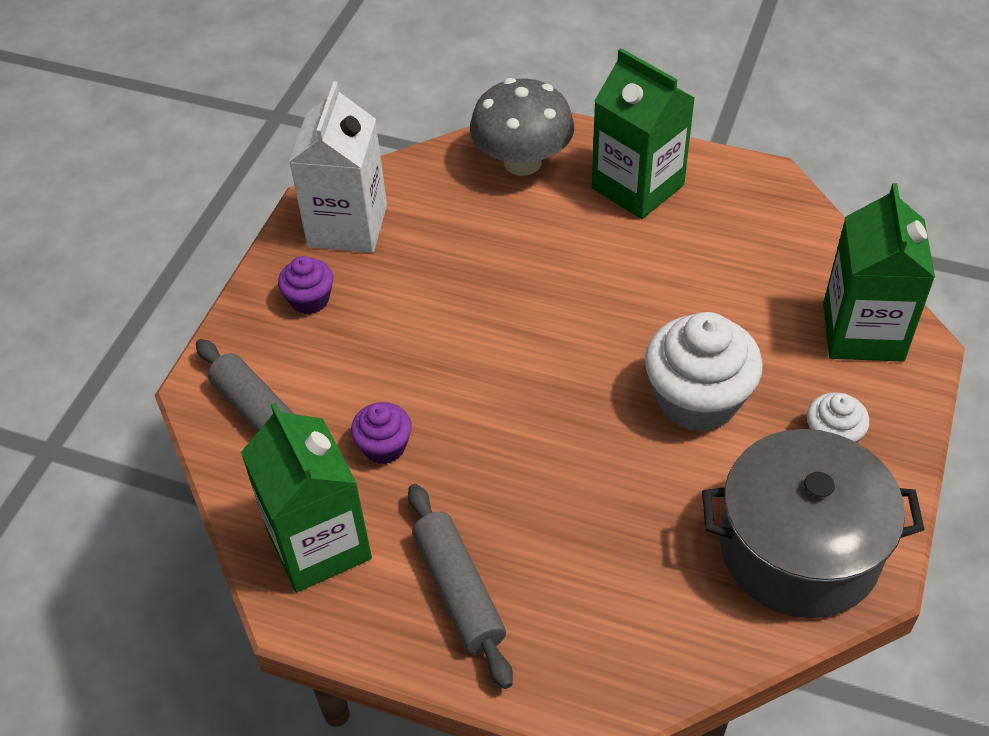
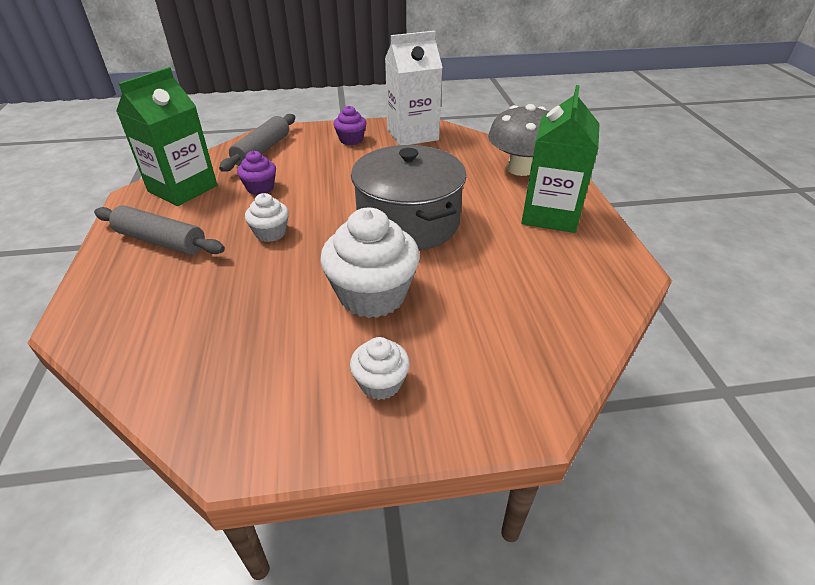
camera: 60 degrees right, 10 degrees down
(458, 591) = (161, 241): grey rolling pin -> grey rolling pin turned 75 degrees clockwise
(514, 462) = (270, 233): none -> white cupcake
(799, 549) = (248, 394): grey pot -> grey pot (408, 222)
(863, 332) = (517, 372): green carton -> none

